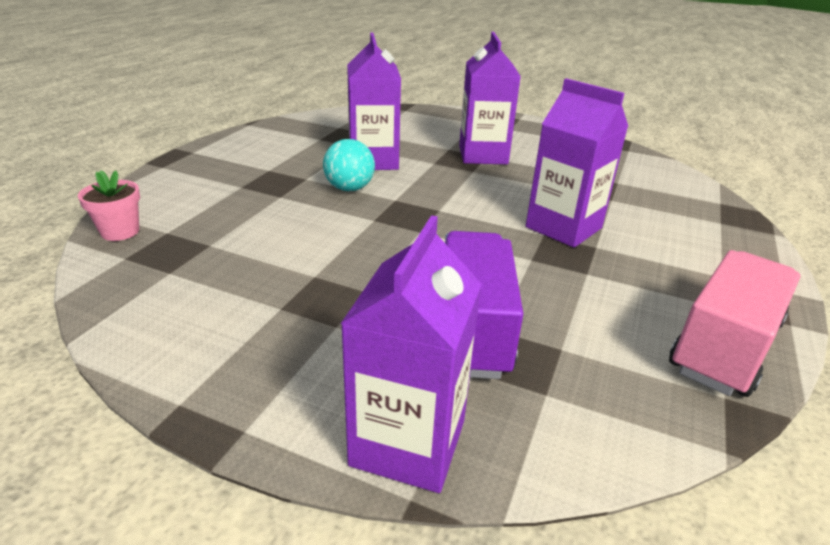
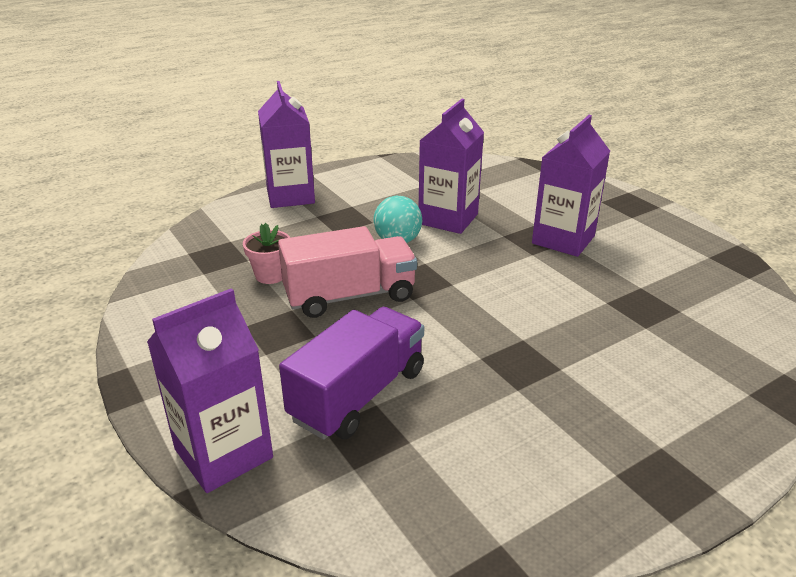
camera: 35 degrees right, 0 degrees up
(120, 231) = (203, 231): pink flower pot -> pink flower pot (271, 275)
(563, 227) = (551, 339): purple carton -> purple carton (290, 196)
(724, 347) = (561, 507): pink truck -> pink truck (350, 296)

